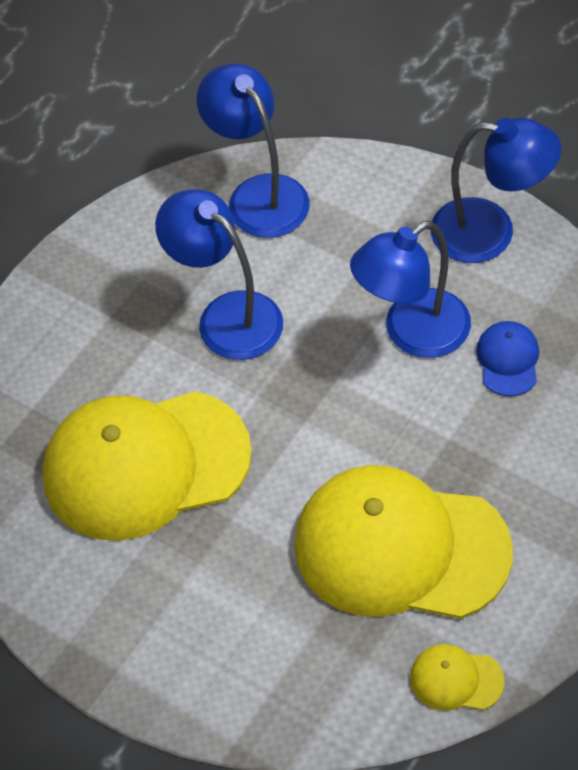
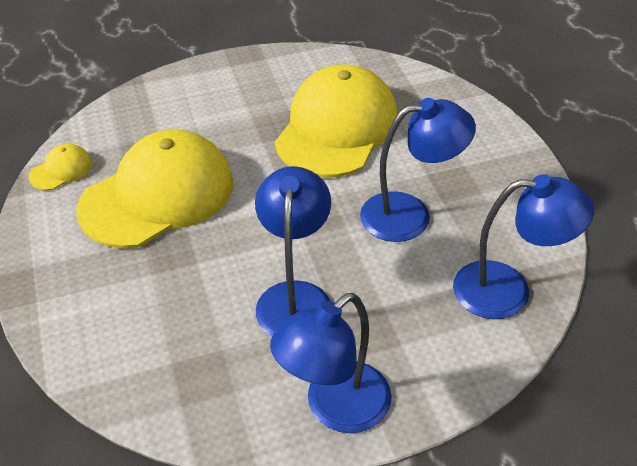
camera: 125 degrees right, 10 degrees down
(508, 360) = (215, 334): blue cap -> none

